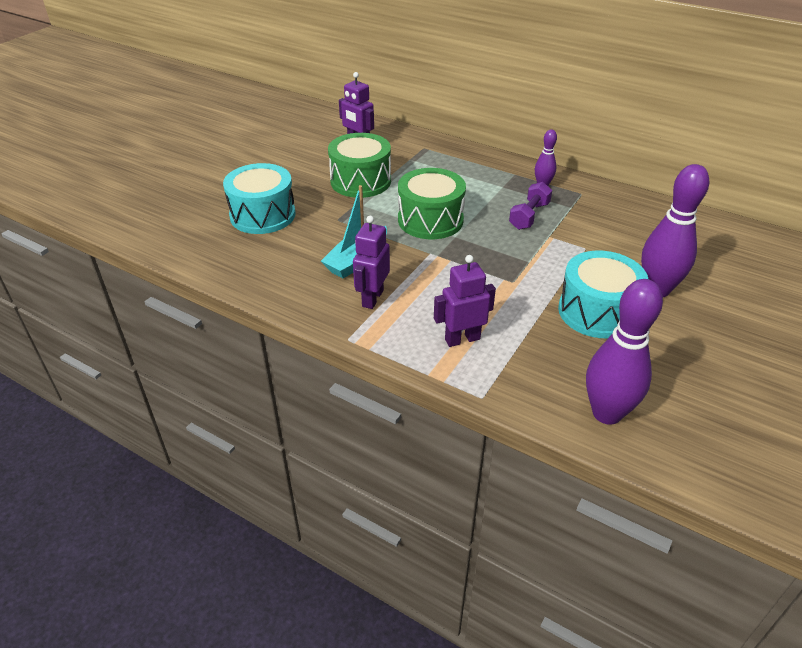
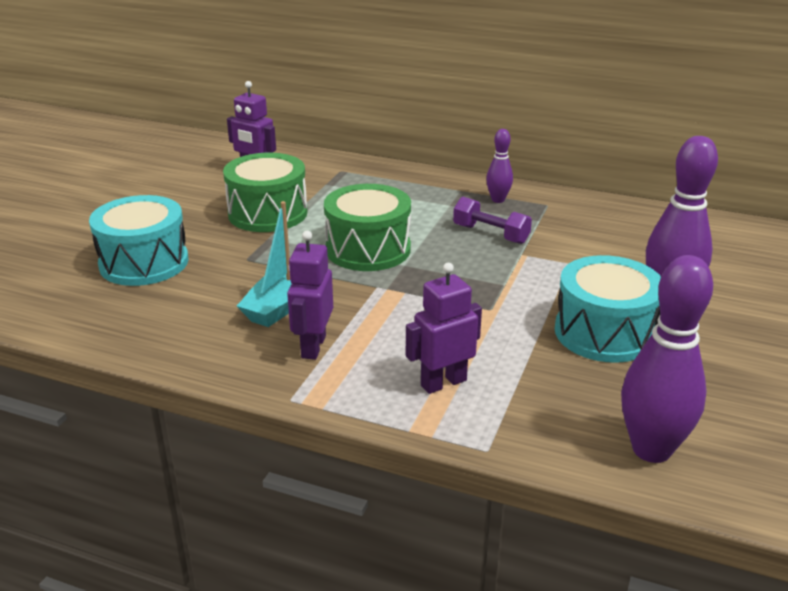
camera: 10 degrees left, 10 degrees down
(529, 216) = (490, 234): purple dumbbell -> purple dumbbell turned 75 degrees counterclockwise

